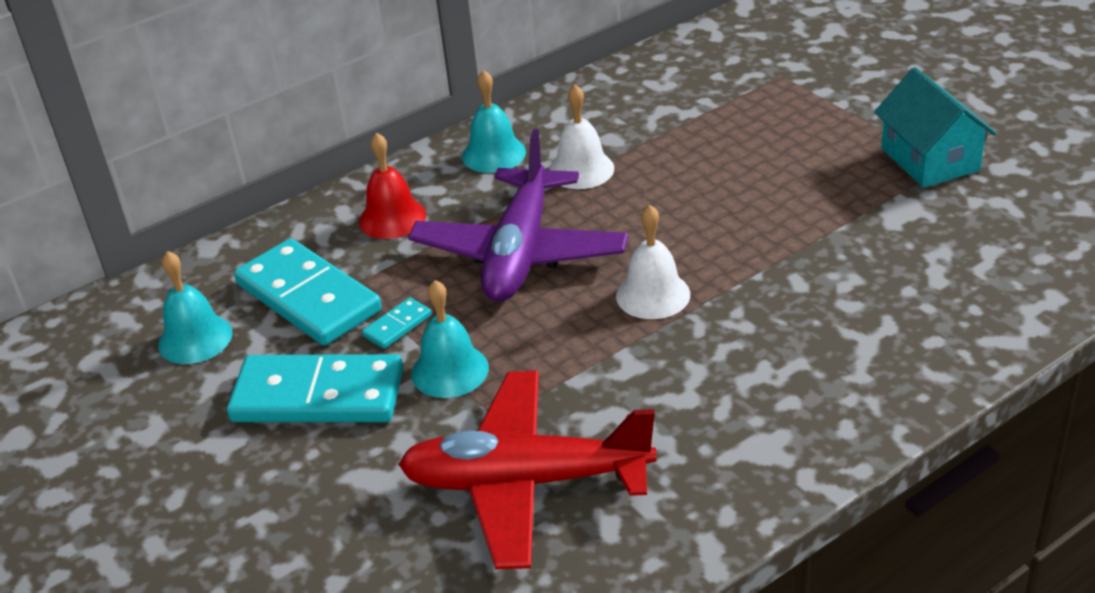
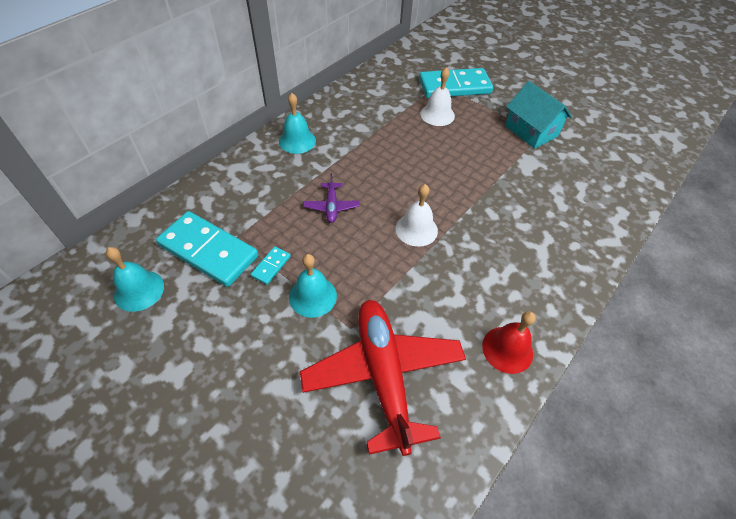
camera: 20 degrees left, 15 degrees up
(318, 395) = (233, 325): turquoise domino -> turquoise domino (454, 86)
(392, 218) = (248, 189): red bell -> red bell (507, 349)
(520, 252) = (331, 206): purple plane -> purple plane, size x0.44
(526, 482) = (383, 375): red plane -> red plane turned 90 degrees clockwise
(581, 170) = (350, 148): white bell -> white bell (437, 114)

